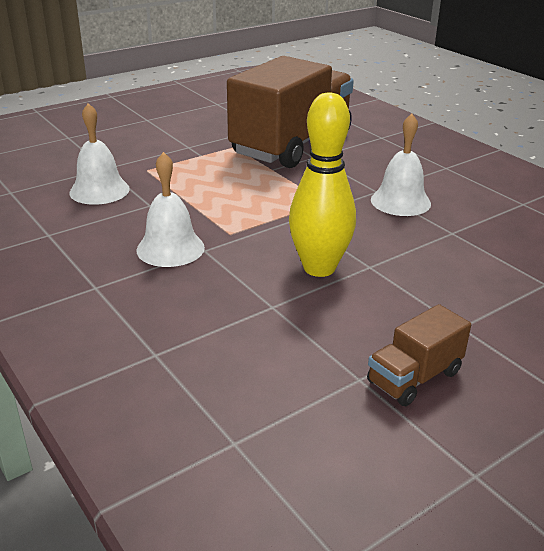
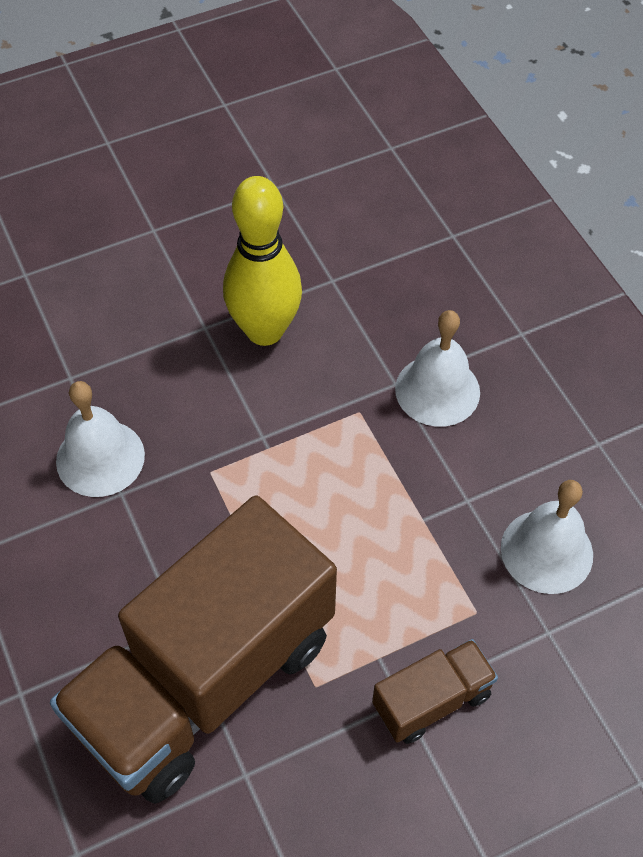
camera: 170 degrees left, 25 degrees up
(414, 377) = (228, 181): brown truck -> brown truck (431, 700)

